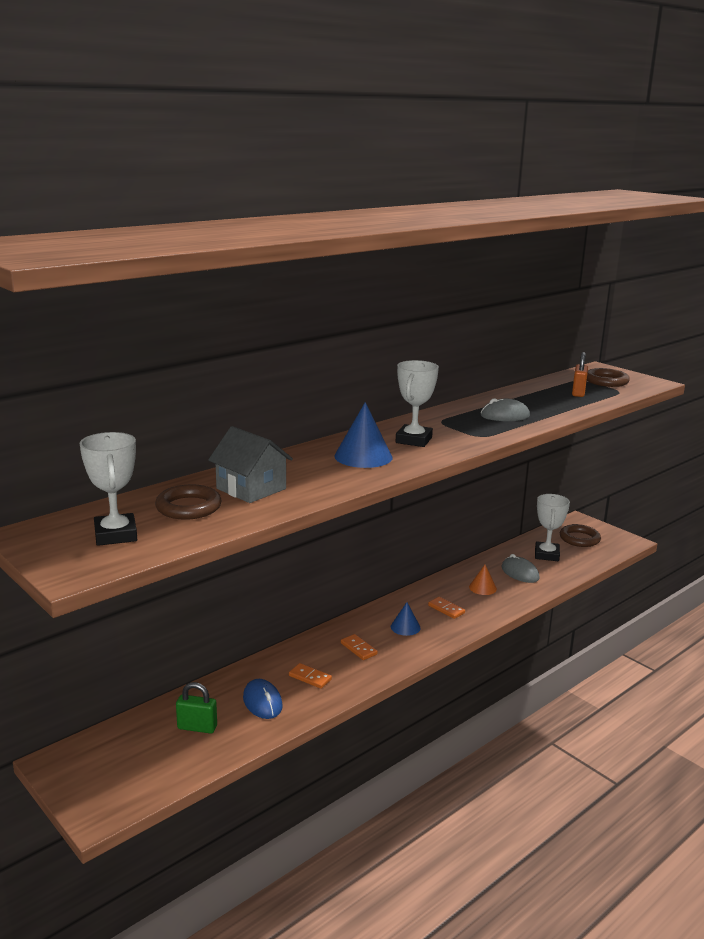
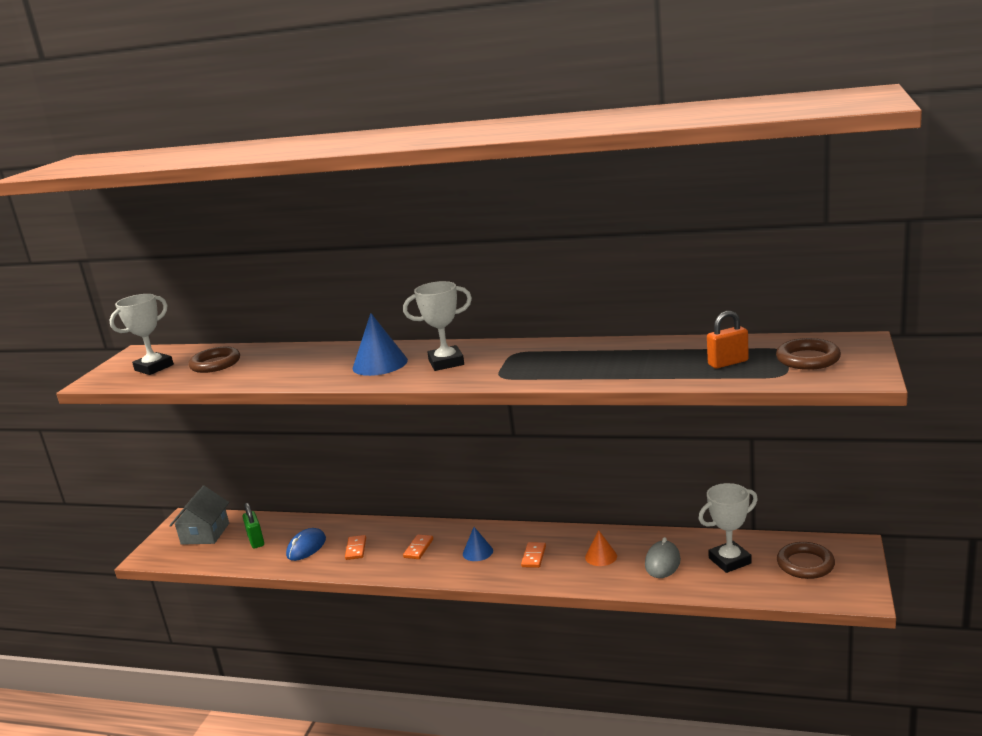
camera: 60 degrees right, 0 degrees up
(251, 488) = (267, 363): grey house -> grey house (205, 533)
(504, 416) = (578, 364): grey mouse -> none

